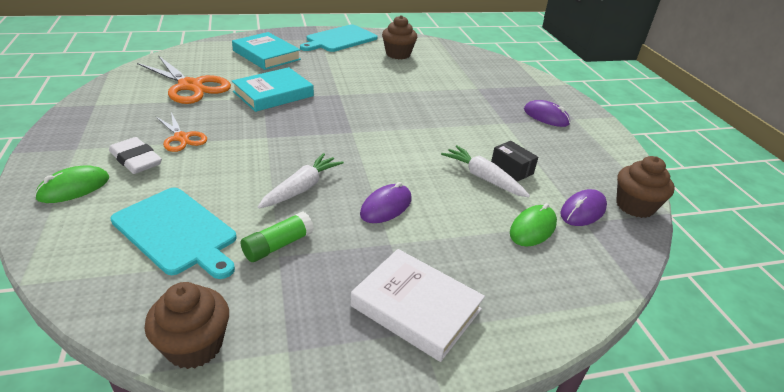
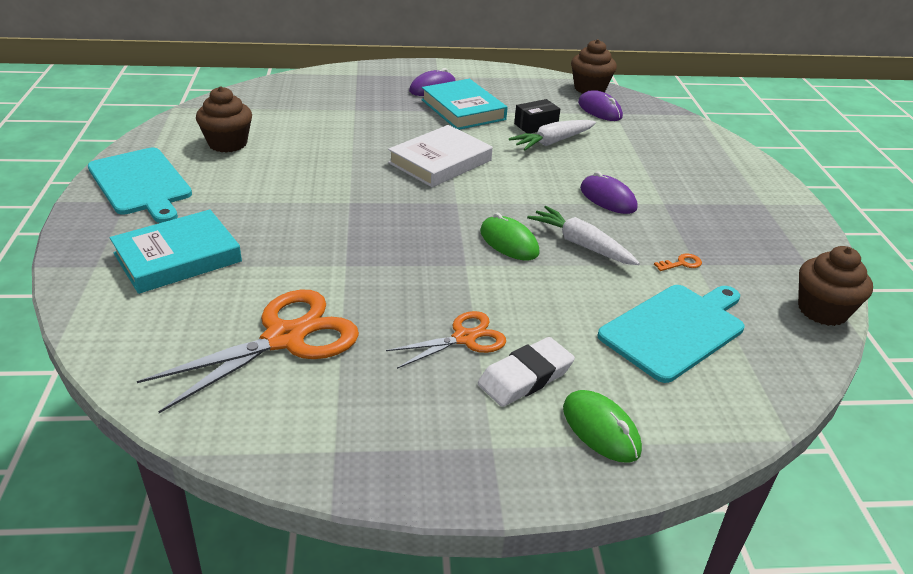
camera: 80 degrees left, 0 degrees up
(273, 94) = (336, 255): turquoise book -> turquoise book (463, 109)
(278, 245) = (681, 263): green glue stick -> orange key
(416, 308) = (740, 202): white book -> white book (440, 162)
(532, 228) = (628, 135): green mouse -> green mouse (509, 242)

